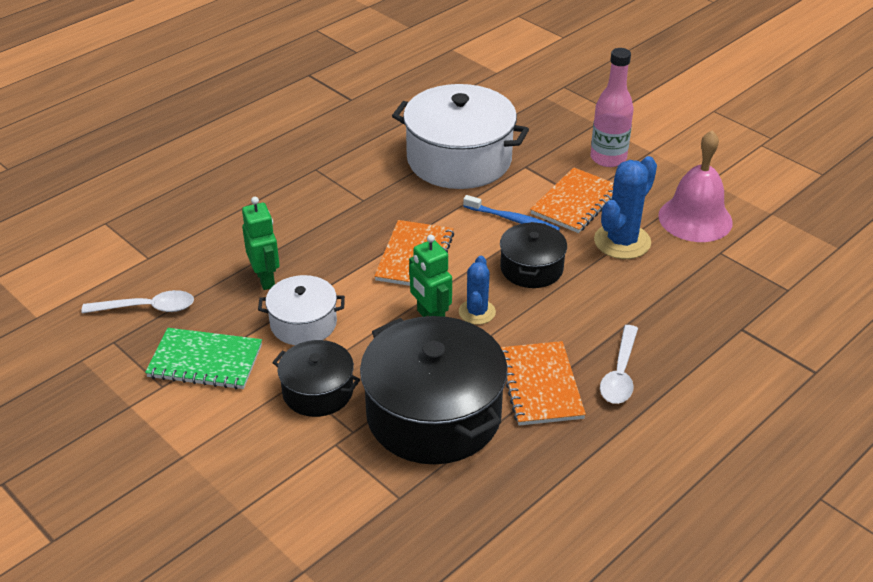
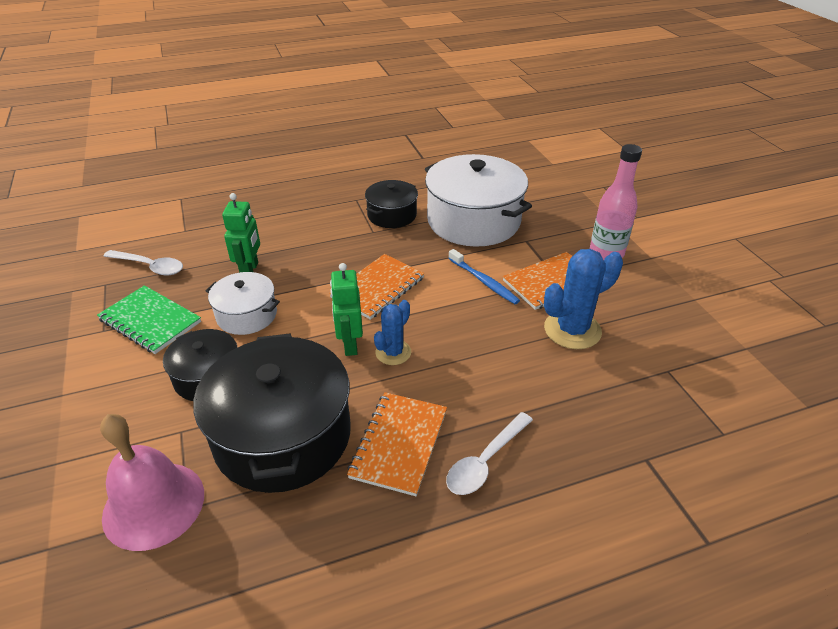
camera: 25 degrees right, 0 degrees up
(531, 268) = (470, 328): black pot -> black pot (392, 215)
(695, 219) = (660, 330): pink bell -> pink bell (154, 504)

